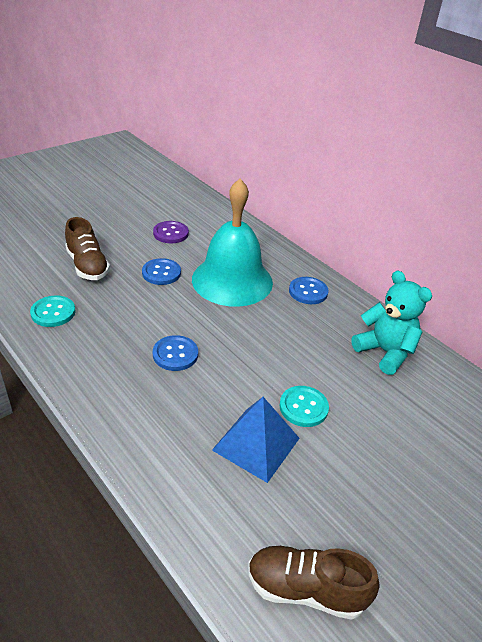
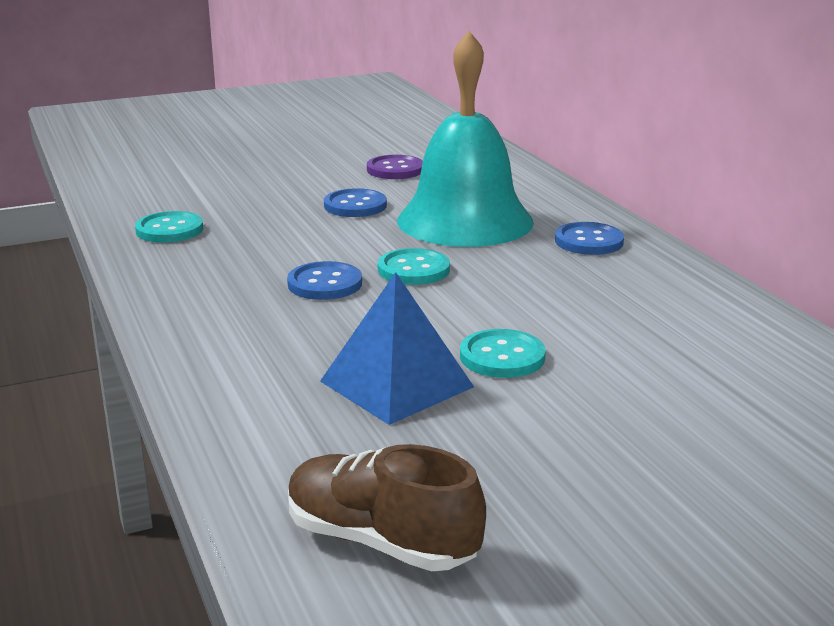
camera: 20 degrees right, 15 degrees down
(87, 265) = (248, 191): brown shoe -> none
(222, 332) = (413, 269): none -> turquoise button
(385, 352) = (690, 315): turquoise teddy bear -> none

